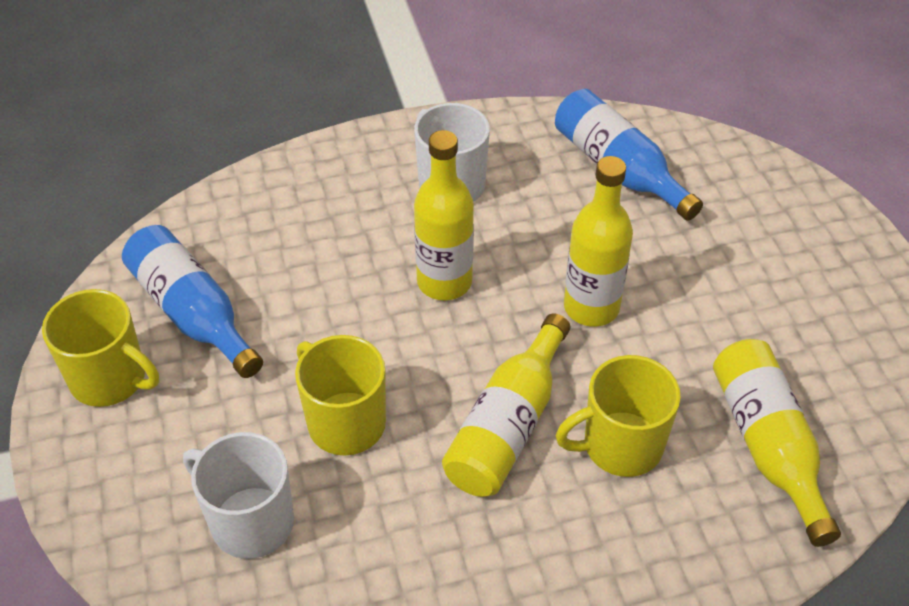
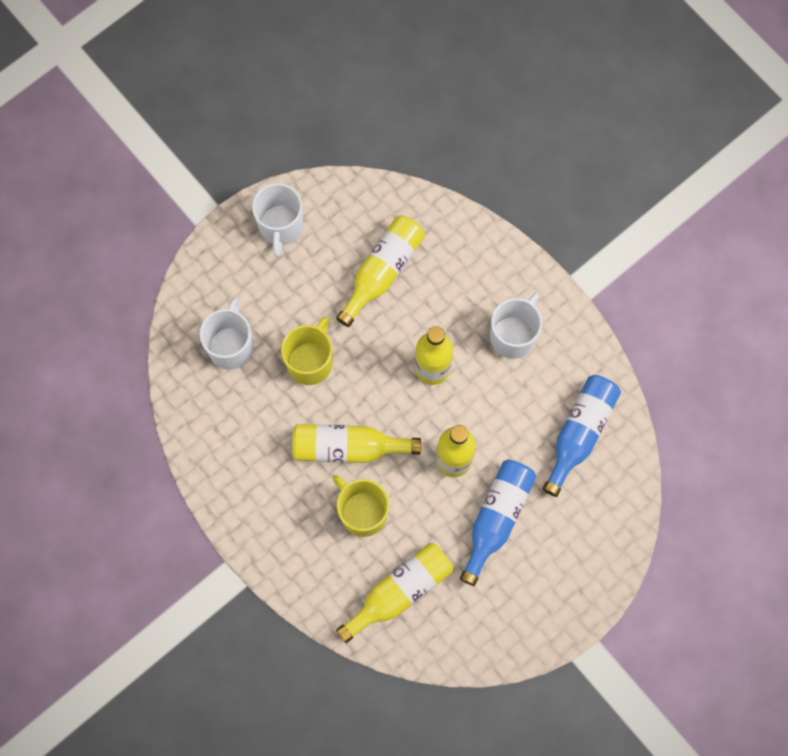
camera: 65 degrees right, 25 degrees up
(110, 379) = (281, 227): yellow mug -> white mug
(193, 313) = (343, 243): blue bottle -> blue bottle (496, 518)
(267, 285) = (382, 271): none -> yellow bottle

